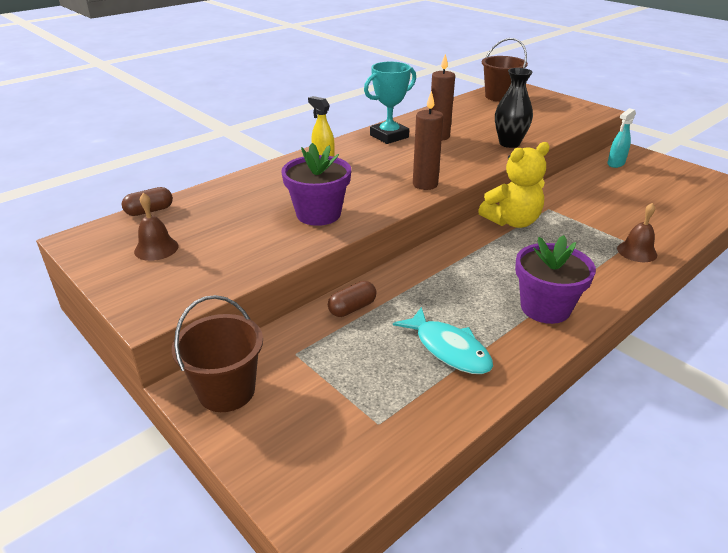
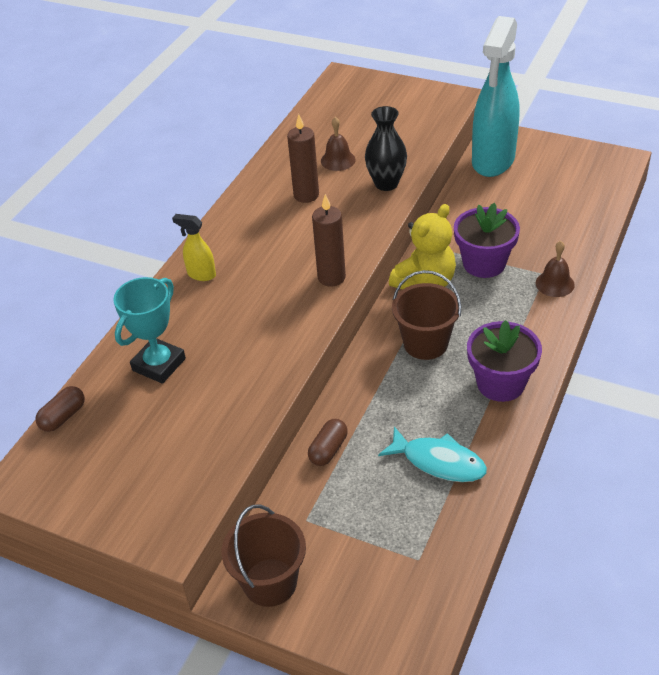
camera: 20 degrees left, 10 degrees up
(156, 248) = (112, 463): brown bell -> brown bell (338, 160)
(318, 214) = (248, 358): purple flower pot -> purple flower pot (484, 263)
(389, 136) = (251, 212): turquoise trophy -> turquoise trophy (159, 364)
(500, 96) = (339, 102): brown bucket -> brown bucket (425, 343)
(615, 164) = (493, 161): turquoise spray bottle -> turquoise spray bottle, size x2.40

